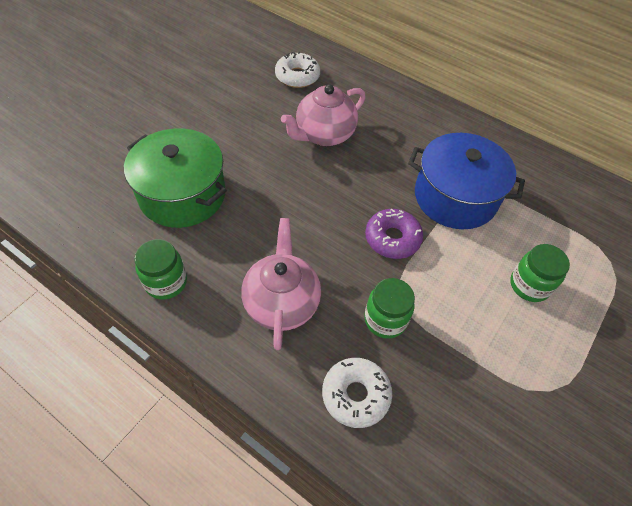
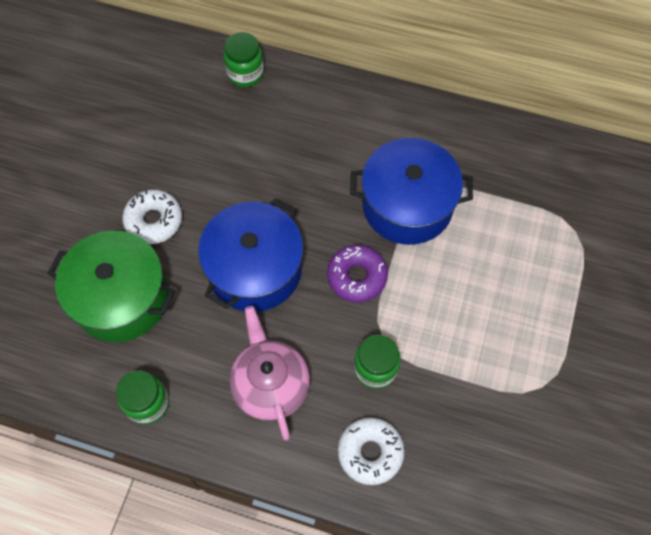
camera: 15 degrees left, 10 degrees up
(297, 76) = (187, 97): white donut -> white donut (154, 221)
(304, 206) = (255, 269): none -> blue pot
(324, 135) = (245, 170): pink teapot -> none
(529, 285) = (502, 284): green jar -> green jar (245, 73)

